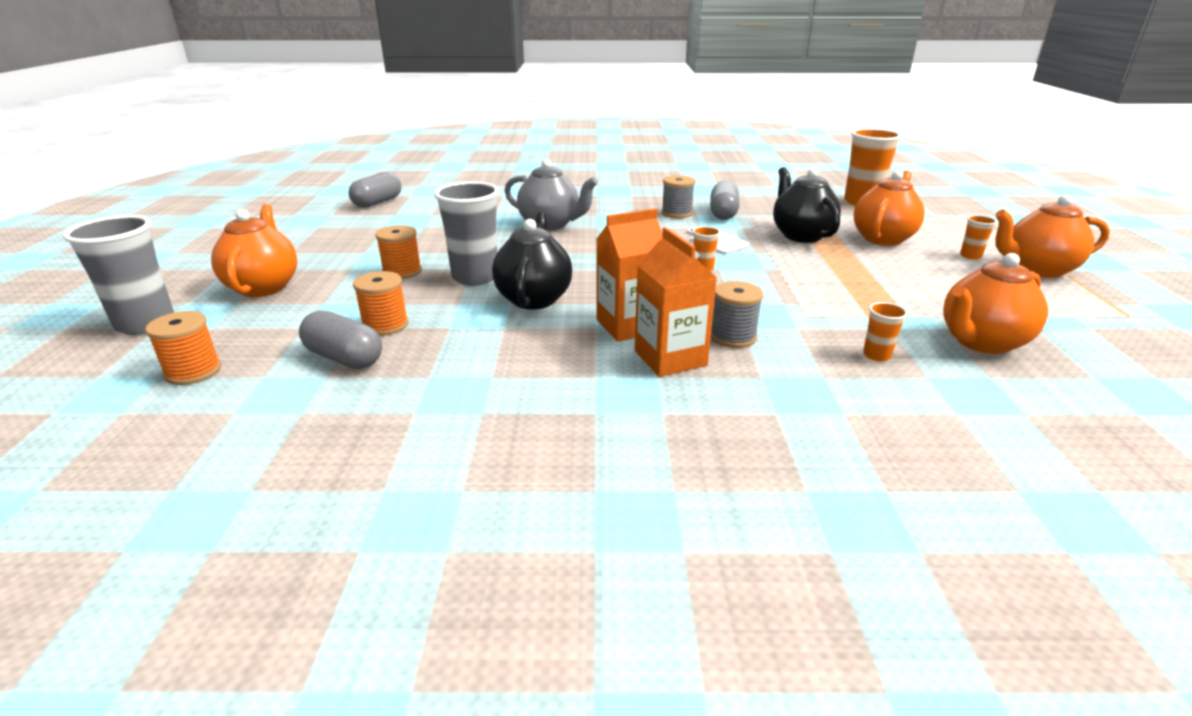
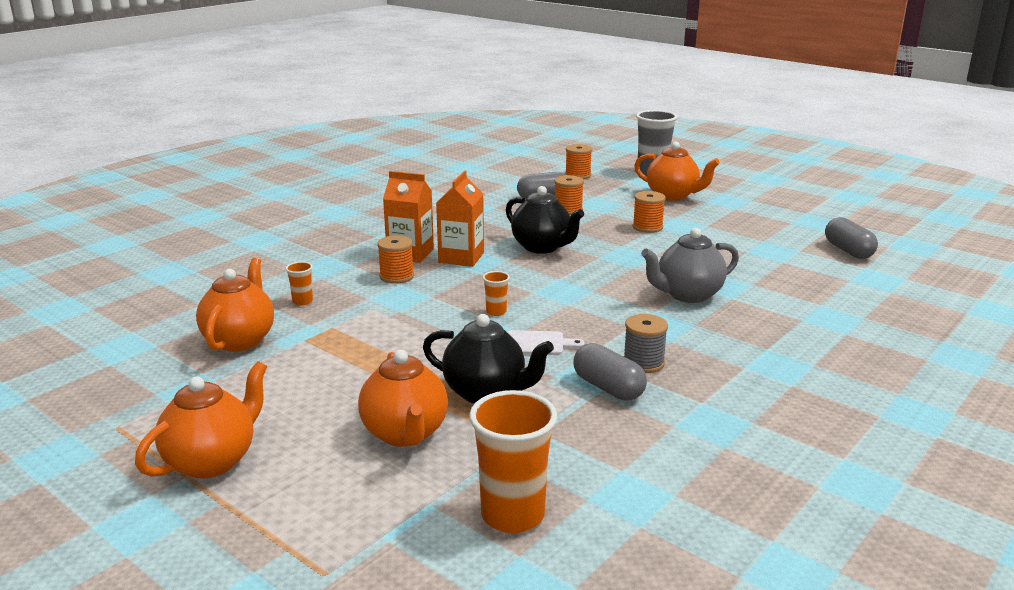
camera: 130 degrees right, 5 degrees down
(475, 277) = (604, 242): grey cup -> none
(733, 337) = (396, 276): grey spool -> orange spool
(970, 256) = (293, 450): orange cup -> none

